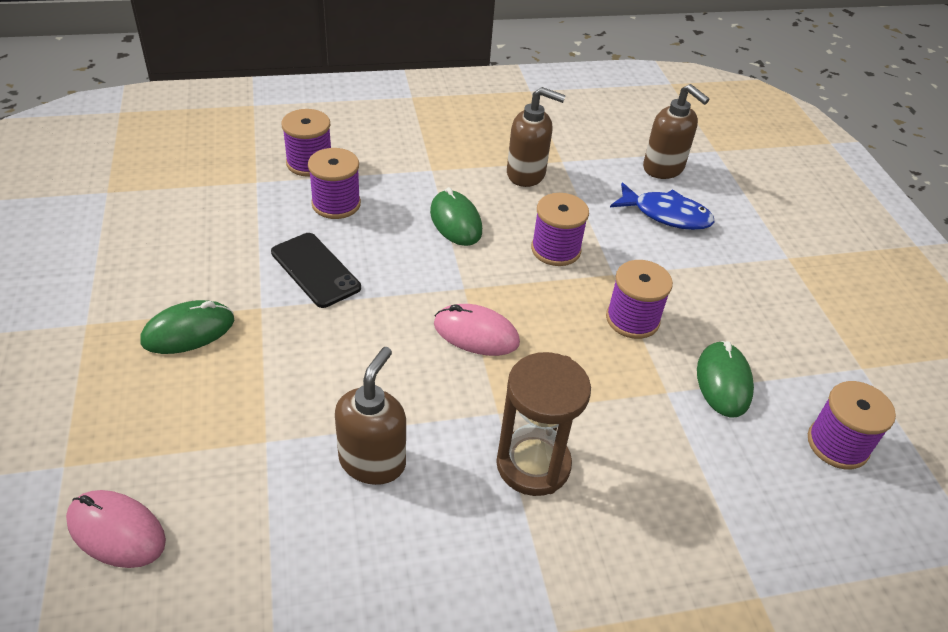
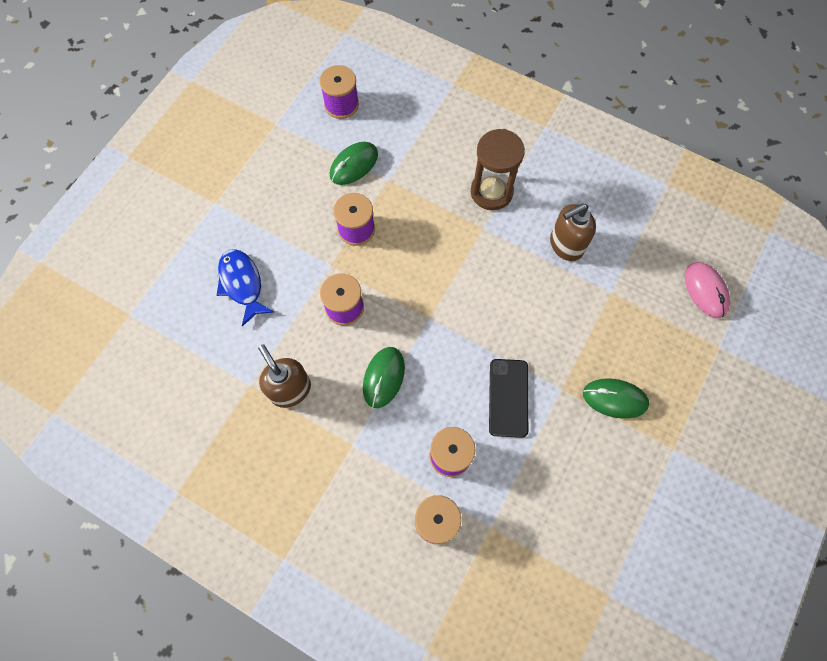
camera: 135 degrees left, 25 degrees up
(476, 334) = (452, 281): pink mouse -> none
(663, 168) = (189, 324): brown soap dispenser -> none

